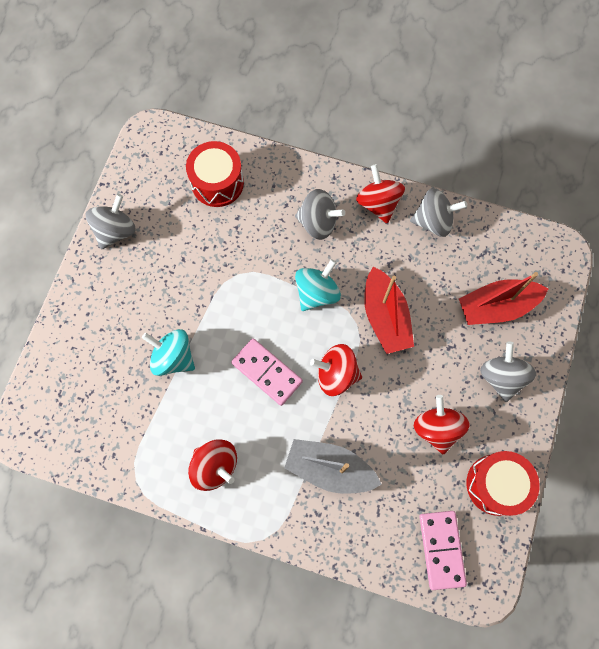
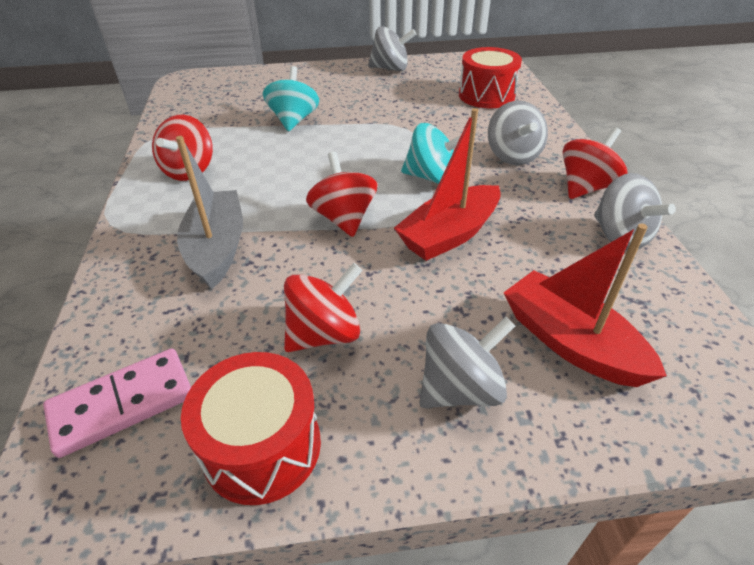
camera: 65 degrees right, 30 degrees down
(267, 372) = (313, 172): pink domino -> none

